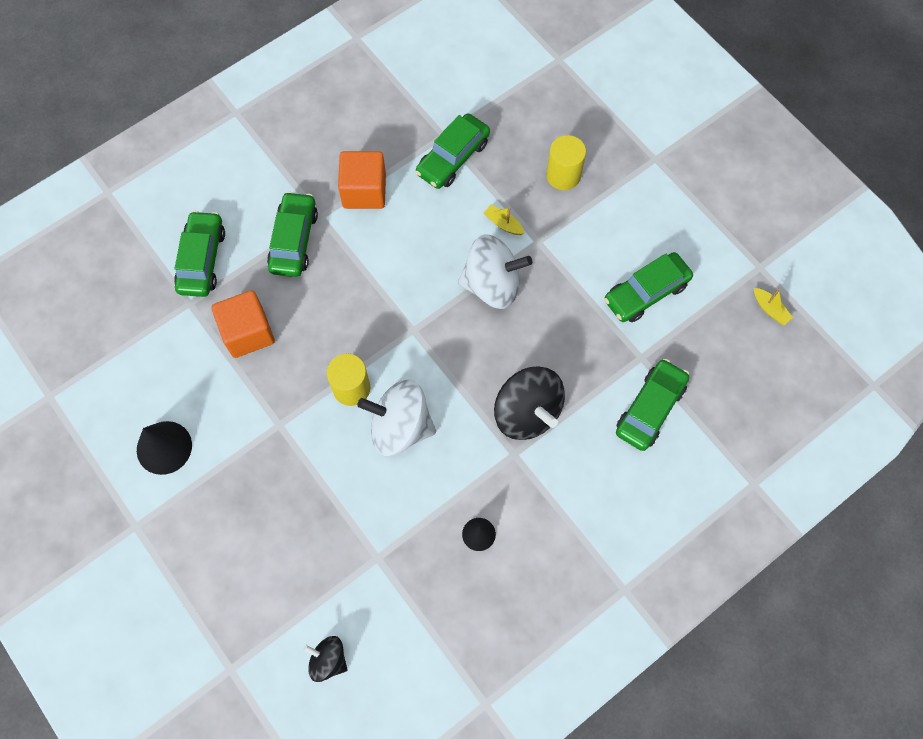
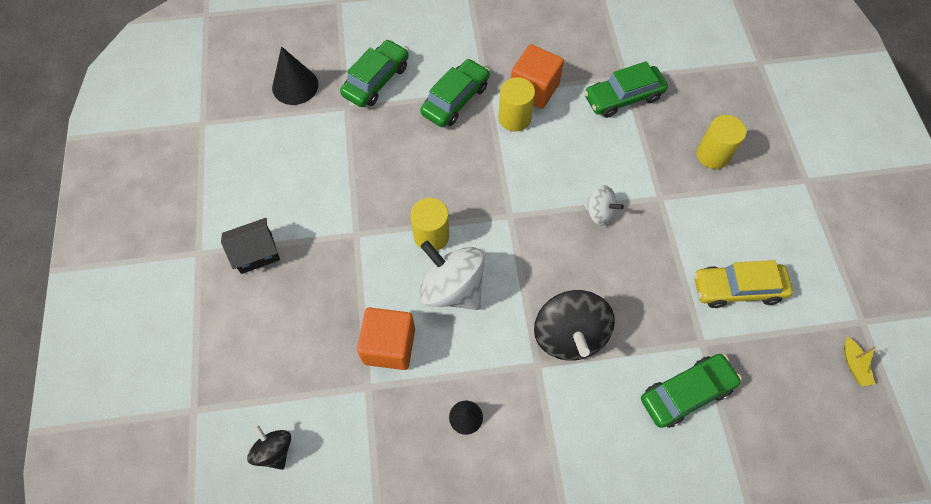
camera: 30 degrees right, 5 degrees down
(164, 447) = (258, 204): black cone -> black cone (295, 86)
(193, 495) = (256, 253): none -> black house
(248, 333) = (376, 151): orange cube -> orange cube (389, 346)
(362, 230) = (514, 118): none -> yellow cylinder
(492, 284) = (599, 213): white spinning top -> white spinning top, size x0.55
(503, 224) = (637, 169): yellow boat -> none
(646, 292) = (737, 289): green car -> yellow car

